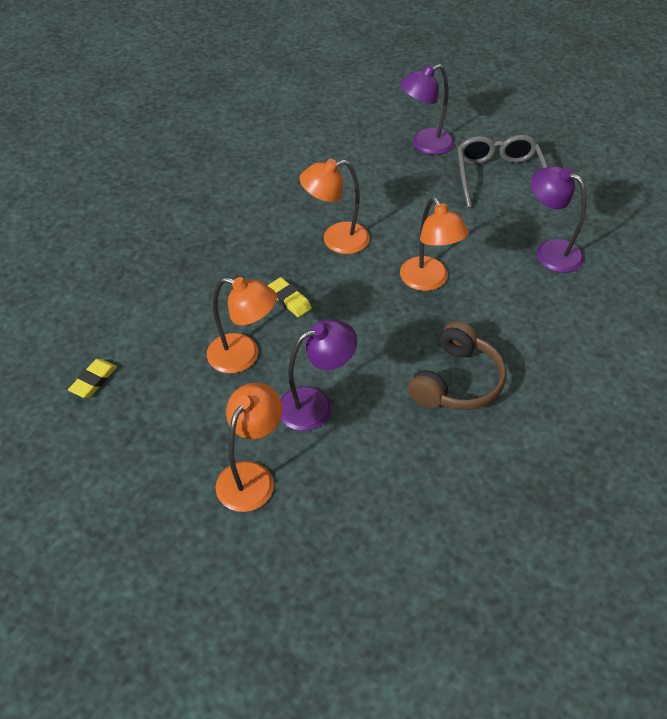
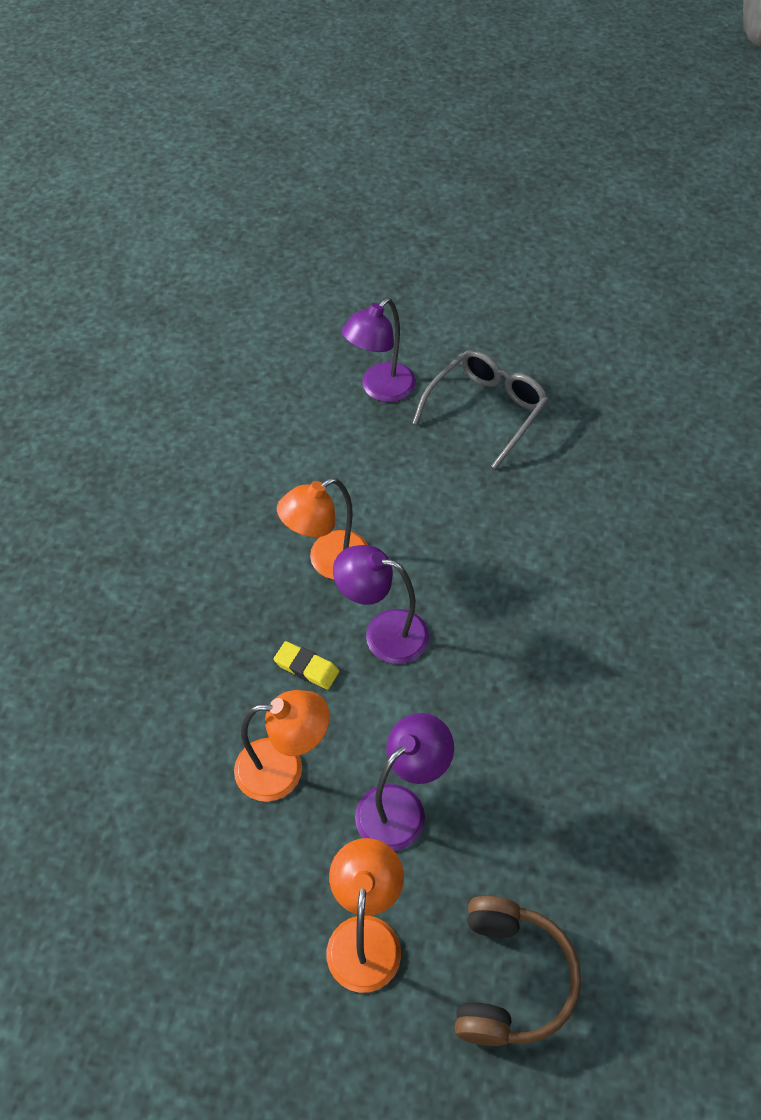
camera: 20 degrees left, 5 degrees up
(94, 381) = (106, 872): yellow eraser -> none
(429, 281) = (464, 586): orange lamp -> none
(457, 381) = (552, 716): brown headphones -> brown headphones (510, 979)
(498, 176) = (486, 410): grey glasses -> grey glasses turned 60 degrees clockwise
(550, 252) = (586, 500): purple lamp -> purple lamp (383, 633)

